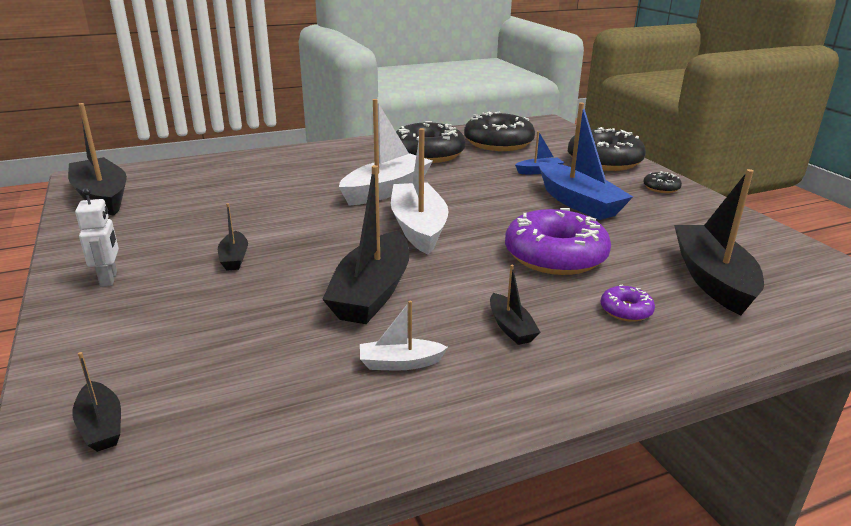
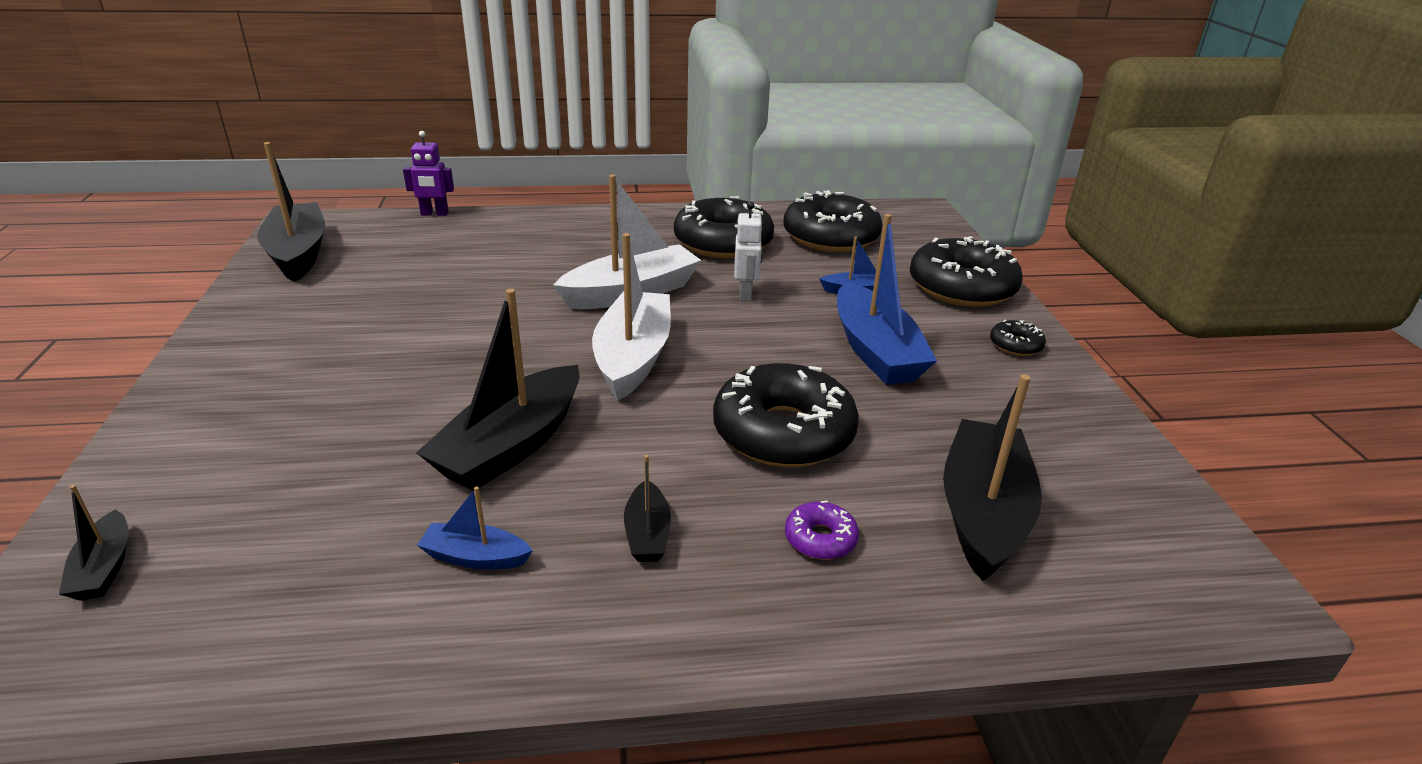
camera: 15 degrees right, 5 degrees up
(109, 279) = (235, 370): white robot -> white robot (746, 294)
(196, 160) = (434, 214): none -> purple robot
(234, 258) = (386, 365): black boat -> none
(400, 363) = (475, 557): white boat -> blue boat
(555, 256) = (783, 432): purple donut -> black donut

